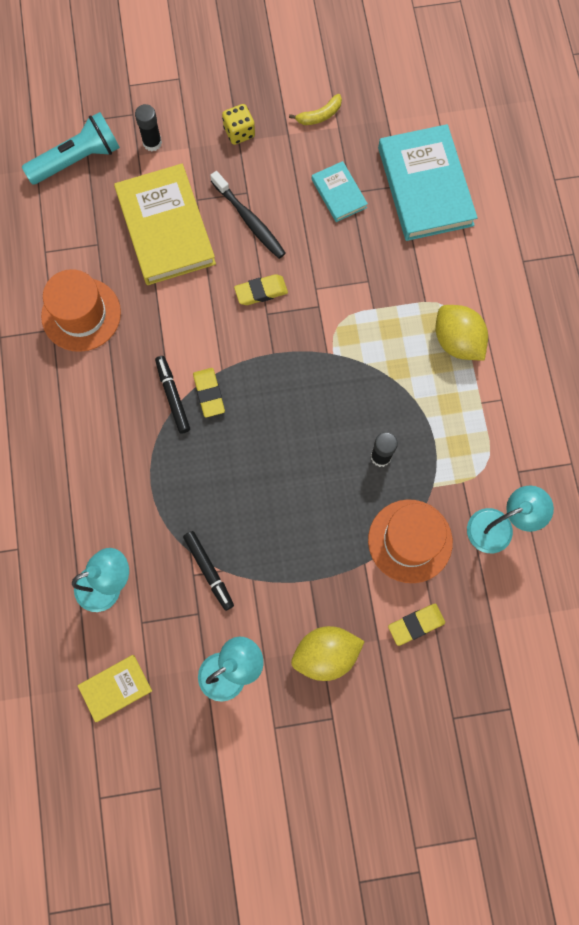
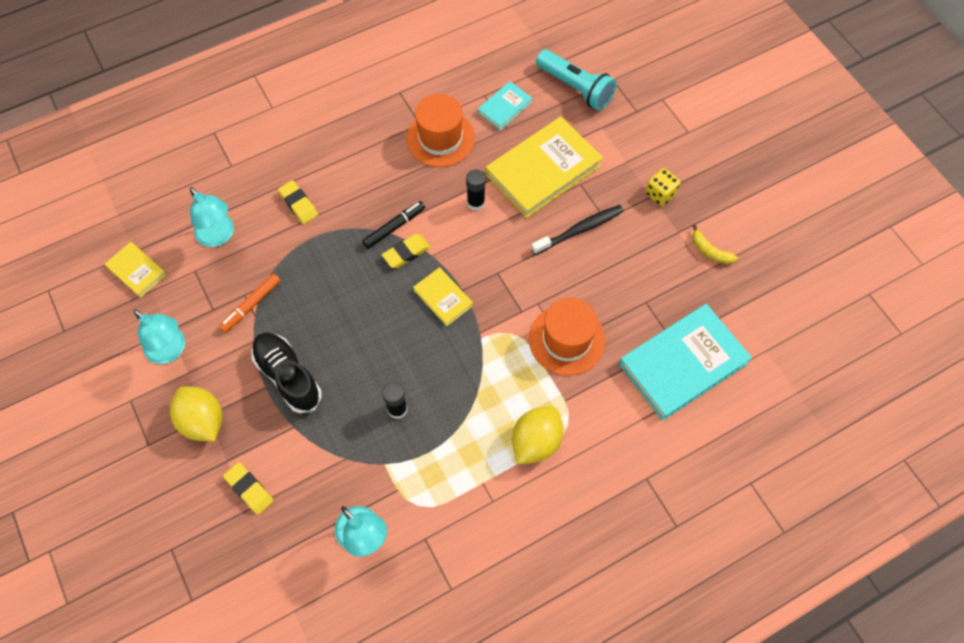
camera: 70 degrees right, 10 degrees down
(152, 143) = (617, 134): black glue stick -> black glue stick (476, 203)
(209, 571) = (251, 305): black marker -> orange marker
(249, 220) = (579, 230): black toothbrush -> black toothbrush turned 150 degrees counterclockwise
(261, 291) = (516, 261): yellow eraser -> yellow eraser (298, 204)
(275, 374) = (443, 298): none -> yellow book
(306, 554) = (288, 376): none -> black shoe
(339, 193) = (639, 292): turquoise book -> turquoise book (504, 107)
(410, 541) = (326, 459): orange hat -> orange hat (566, 340)

